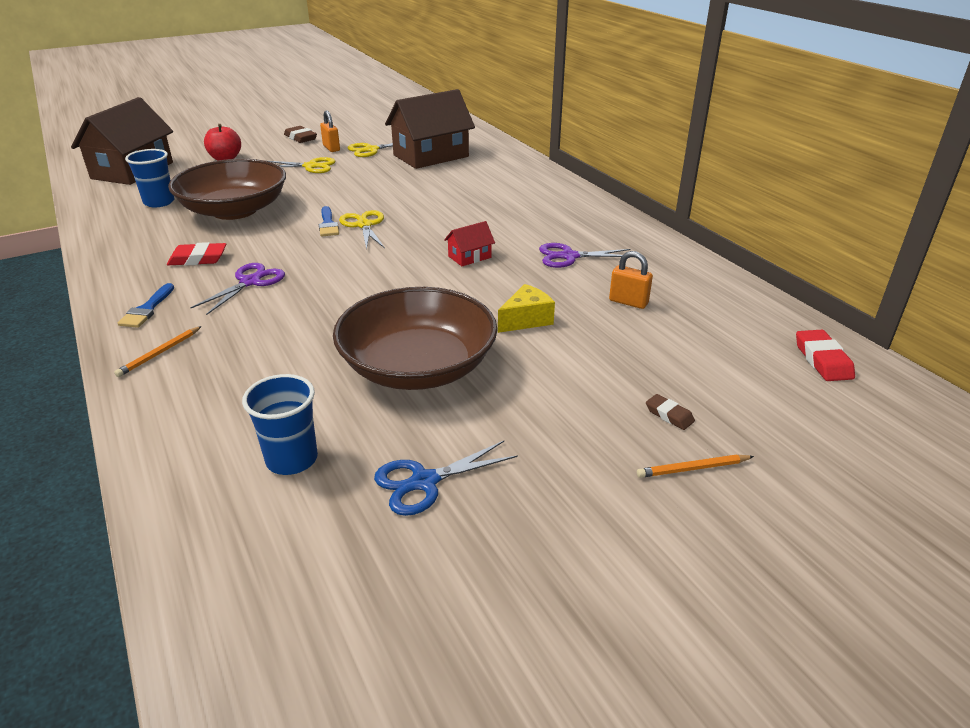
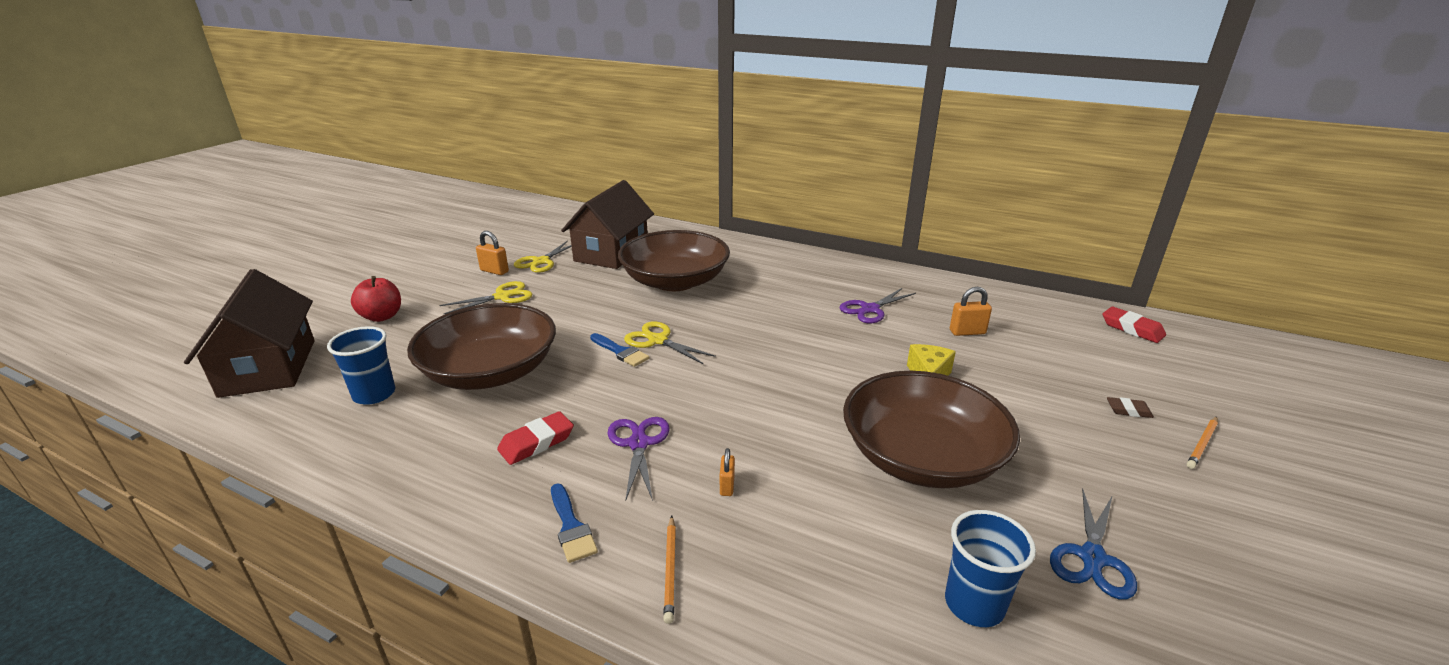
camera: 35 degrees left, 5 degrees down
(261, 326) = (727, 486): none -> orange padlock
(300, 138) = (440, 269): brown eraser -> none
(444, 189) = (675, 281): none -> brown bowl
(469, 257) = (798, 337): red house -> none

